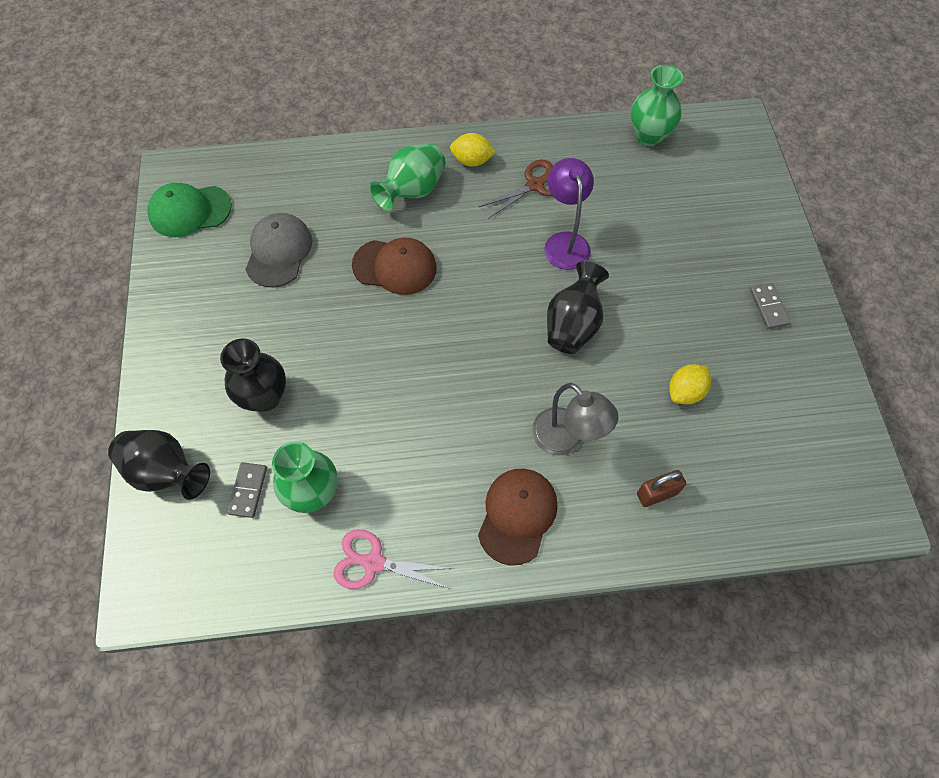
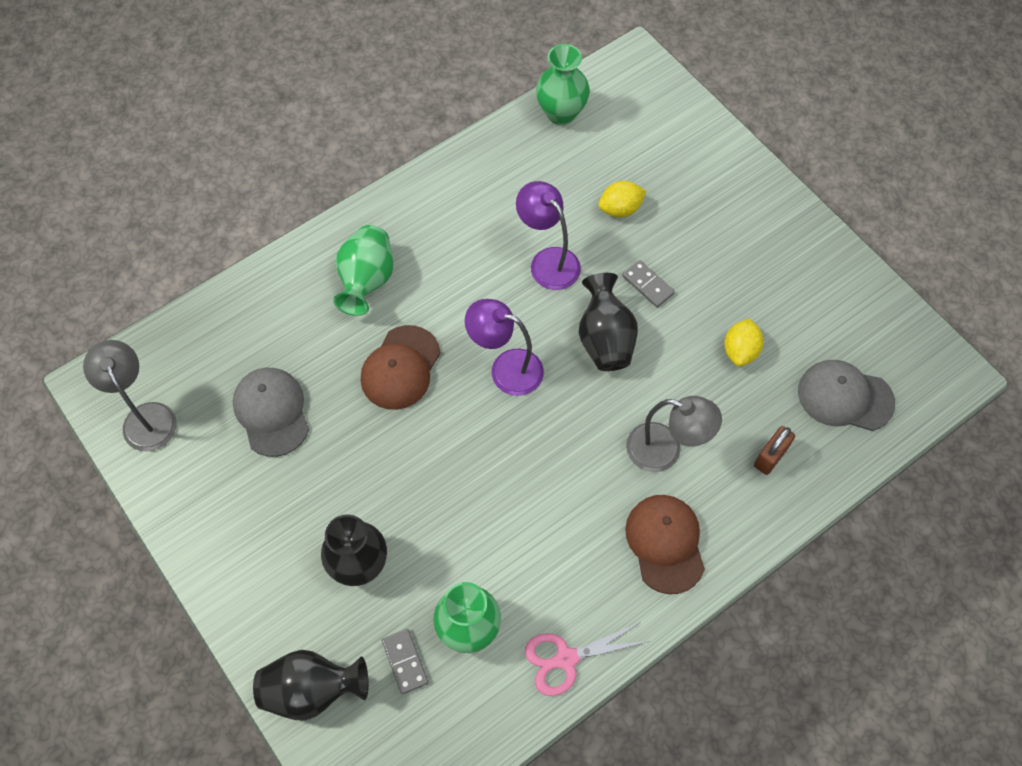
camera: 30 degrees left, 0 degrees up
(190, 211) = (145, 417): green cap -> grey lamp
(395, 267) = (400, 368): brown cap -> brown cap turned 135 degrees clockwise
(472, 161) = (406, 220): yellow lemon -> yellow lemon (620, 209)
(476, 308) = (506, 368): none -> purple lamp
(535, 185) = (484, 216): brown scissors -> none
(758, 479) = (845, 397): none -> grey cap
(768, 307) = (765, 233): grey domino -> grey domino (647, 285)

